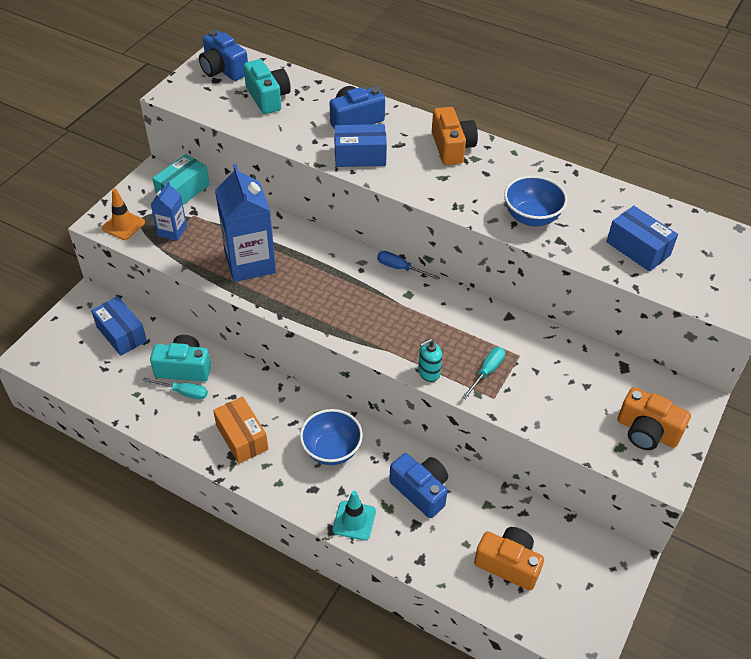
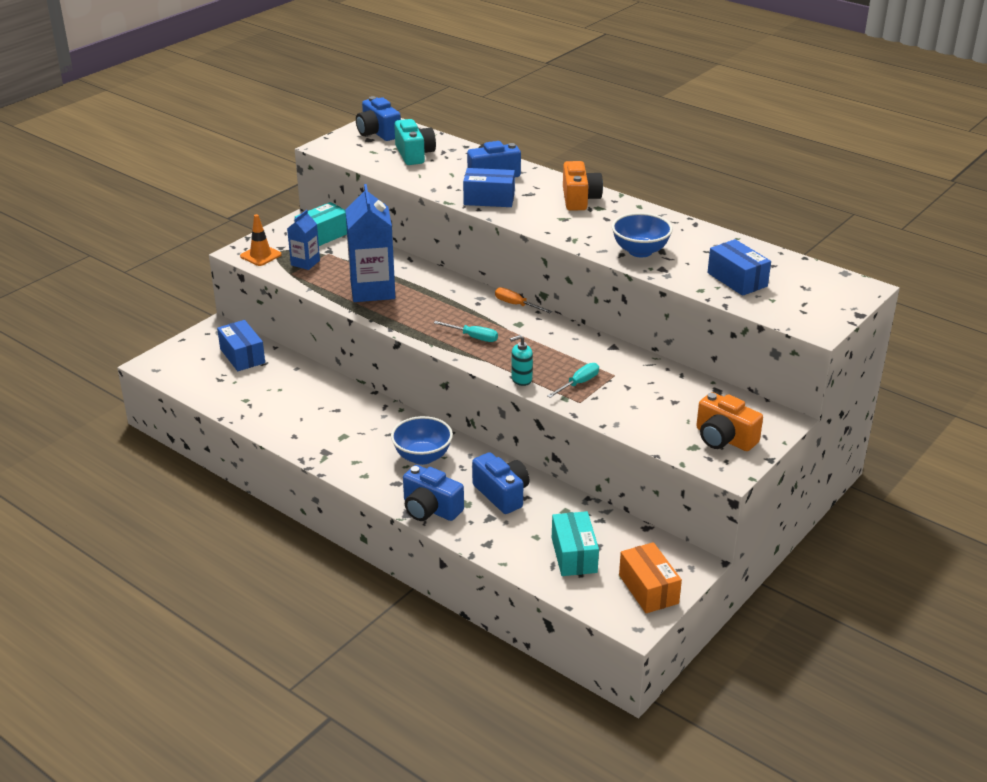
camera: 10 degrees right, 15 degrees down
(183, 392) = (290, 403): turquoise screwdriver -> turquoise screwdriver (473, 337)
(184, 368) = (295, 385): turquoise camera -> none
(242, 437) = (338, 440): orange box -> orange box (648, 589)
(354, 520) = (430, 509): turquoise traffic cone -> blue camera
(400, 268) = (516, 305): blue screwdriver -> orange screwdriver
(508, 564) = (574, 555): orange camera -> turquoise box

